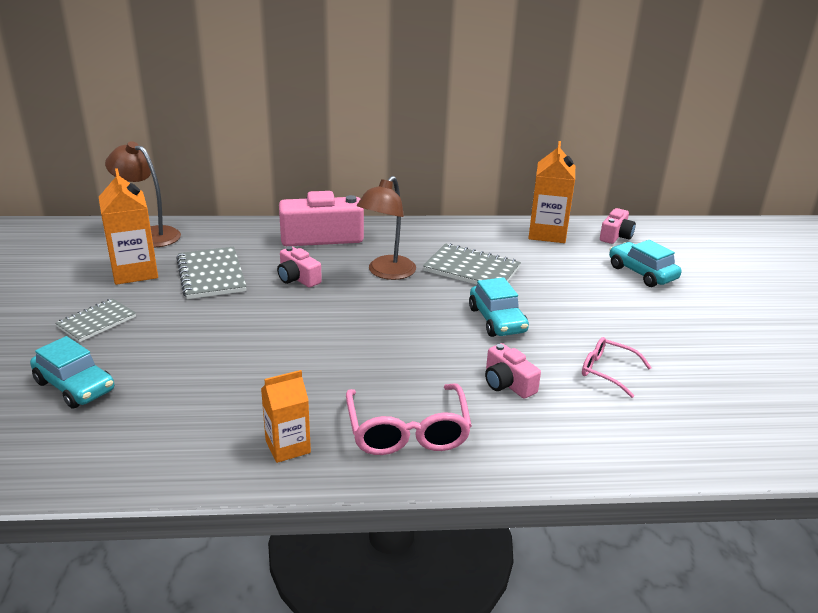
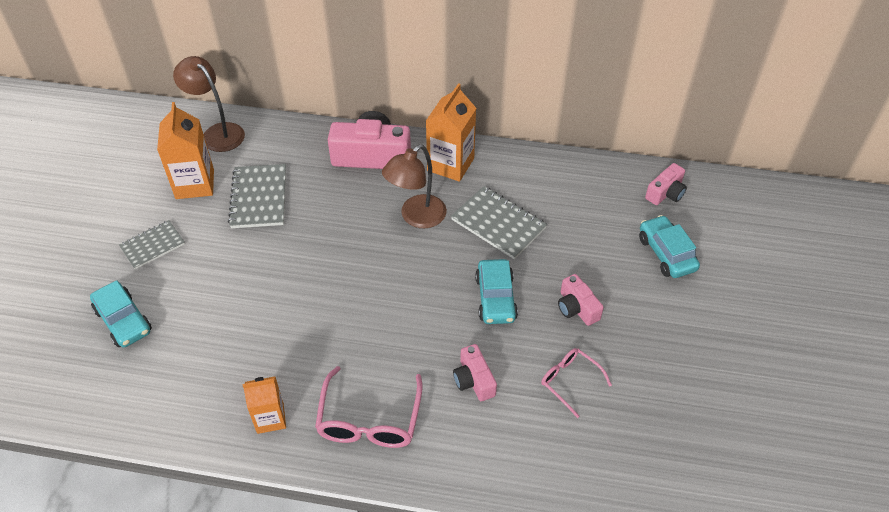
camera: 15 degrees right, 20 degrees up
(298, 278) = (333, 213): pink camera -> pink camera (576, 308)
(547, 233) = (595, 180): orange carton -> orange carton (450, 164)

